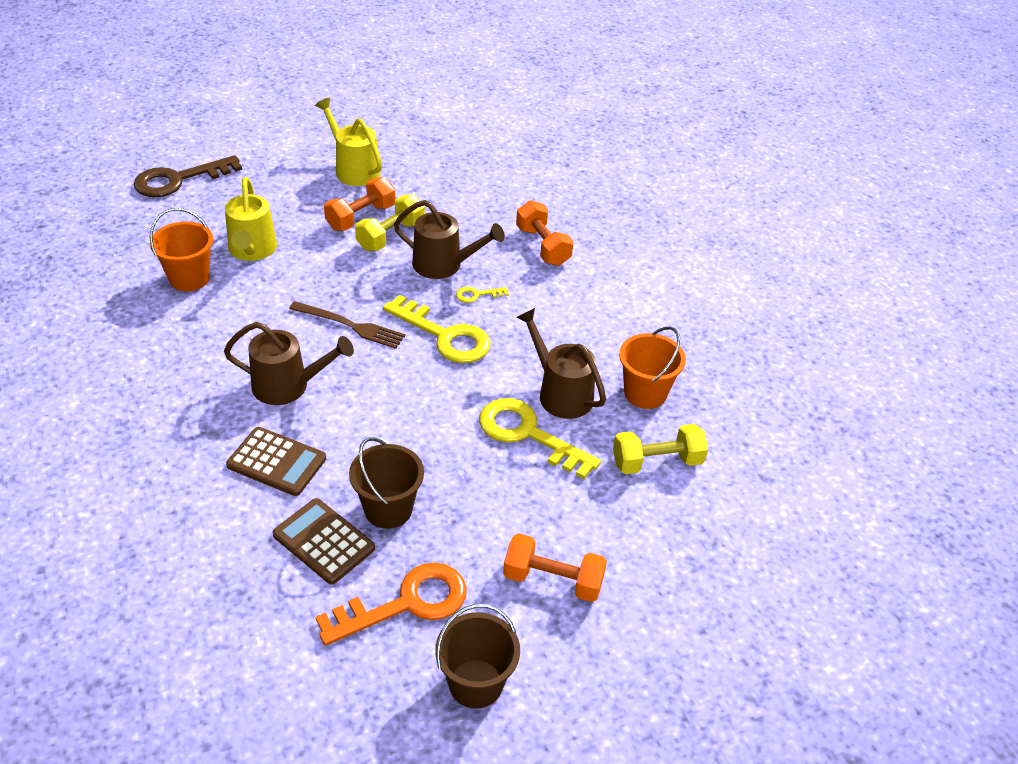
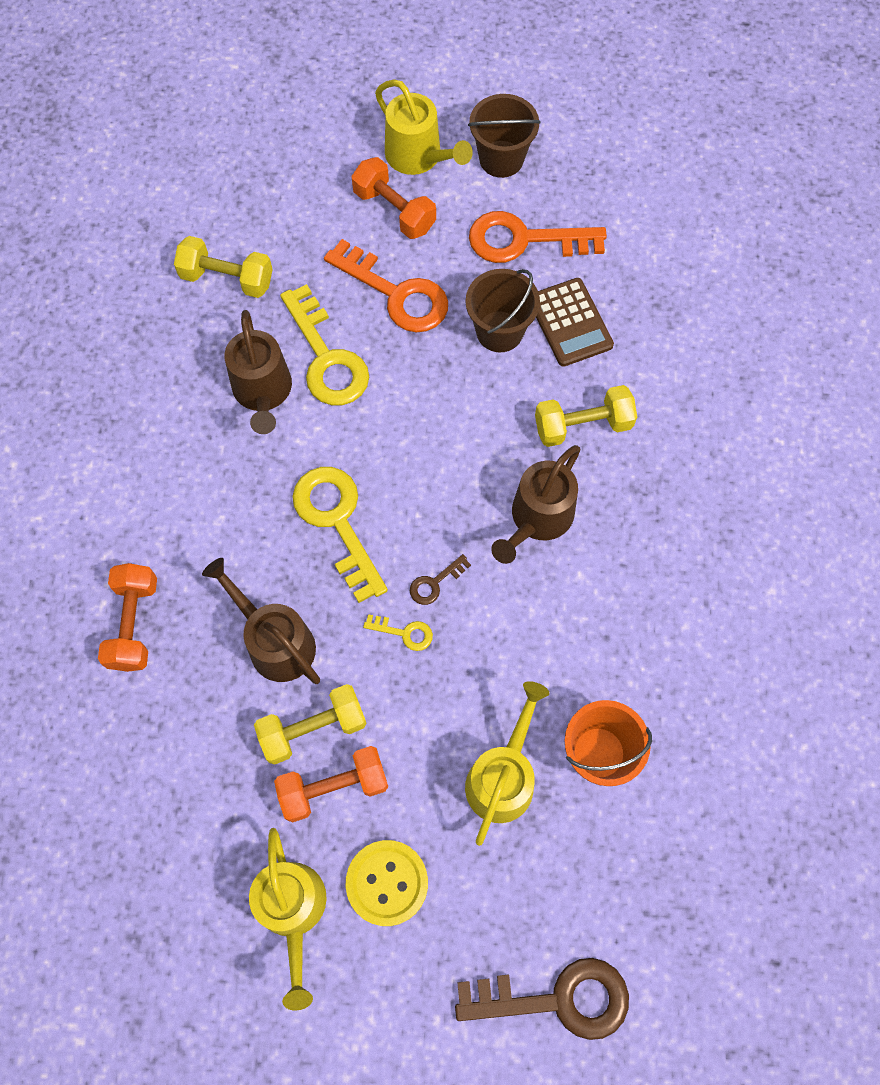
camera: 150 degrees left, 25 degrees up
(277, 462) = (582, 425): brown calculator -> yellow dumbbell
(289, 386) = (537, 519): brown watering can -> brown watering can turned 90 degrees counterclockwise
(304, 192) = (387, 883): none -> yellow button
(350, 326) = (435, 583): brown fork -> brown key
(477, 295) = (265, 571): yellow key -> yellow key (404, 633)
(502, 505) = (396, 293): none -> orange key
(564, 647) = (419, 157): none -> yellow watering can
(645, 393) = (179, 357): orange bucket -> none

